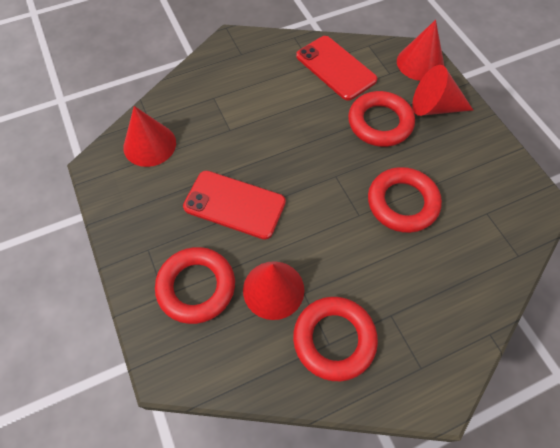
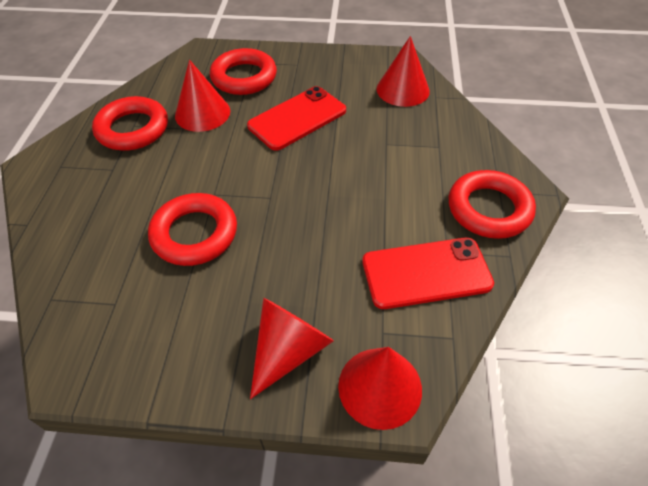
camera: 120 degrees right, 10 degrees down
(380, 123) = (307, 272): red ring -> red ring (489, 209)

